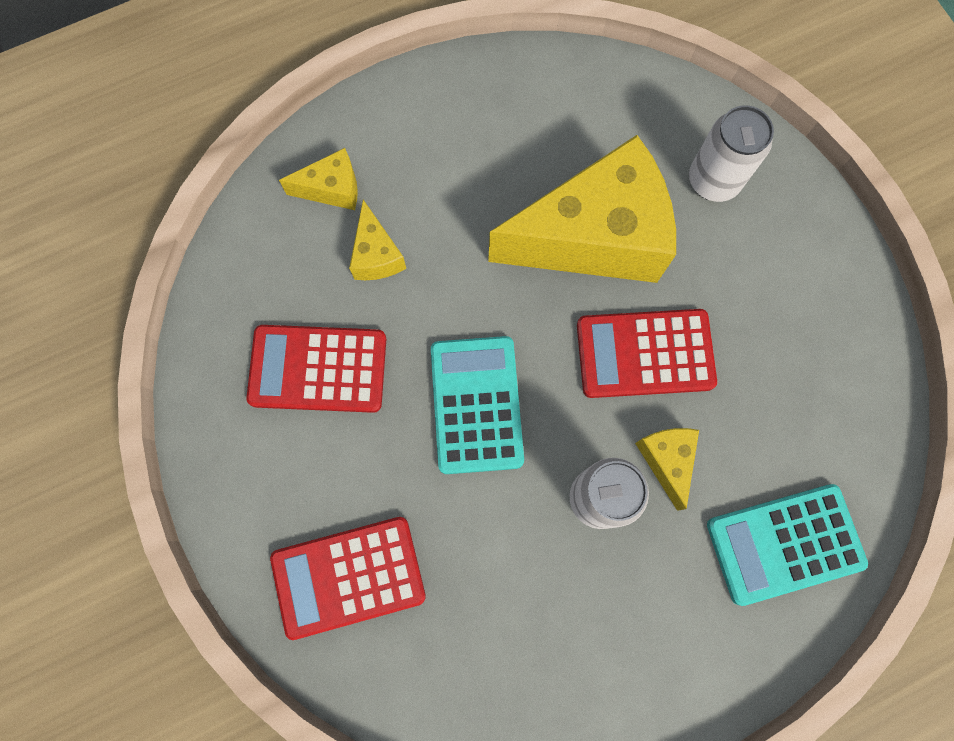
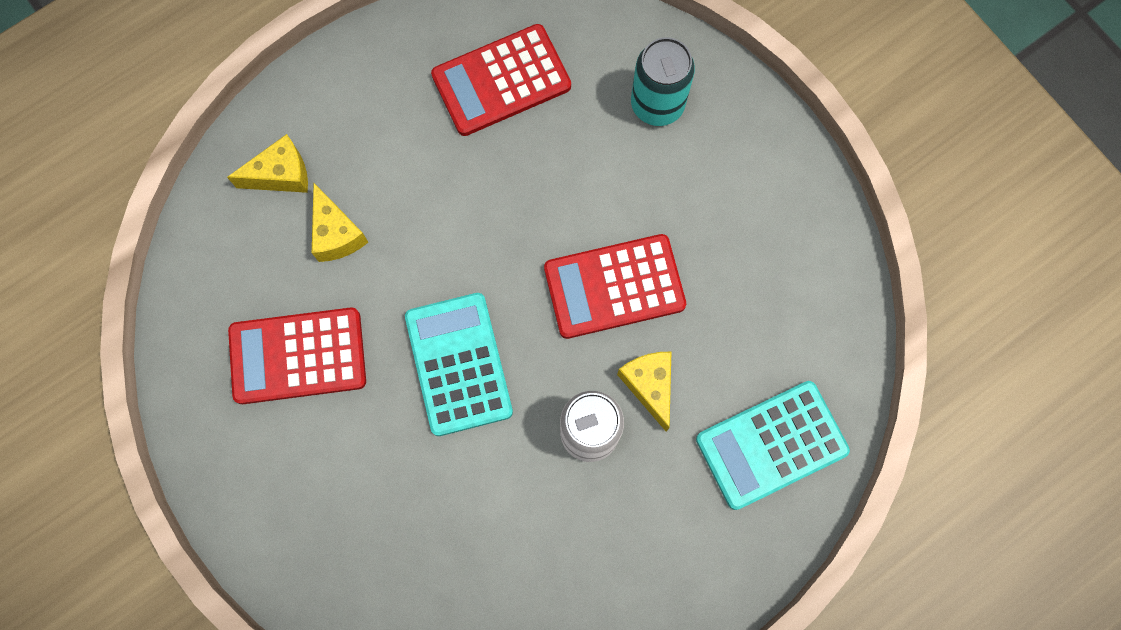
camera: 10 degrees left, 0 degrees up
(348, 576) = (361, 550): red calculator -> red calculator (501, 81)
(593, 237) = (548, 180): yellow cheese -> none
(713, 181) = (657, 104): white can -> turquoise can

